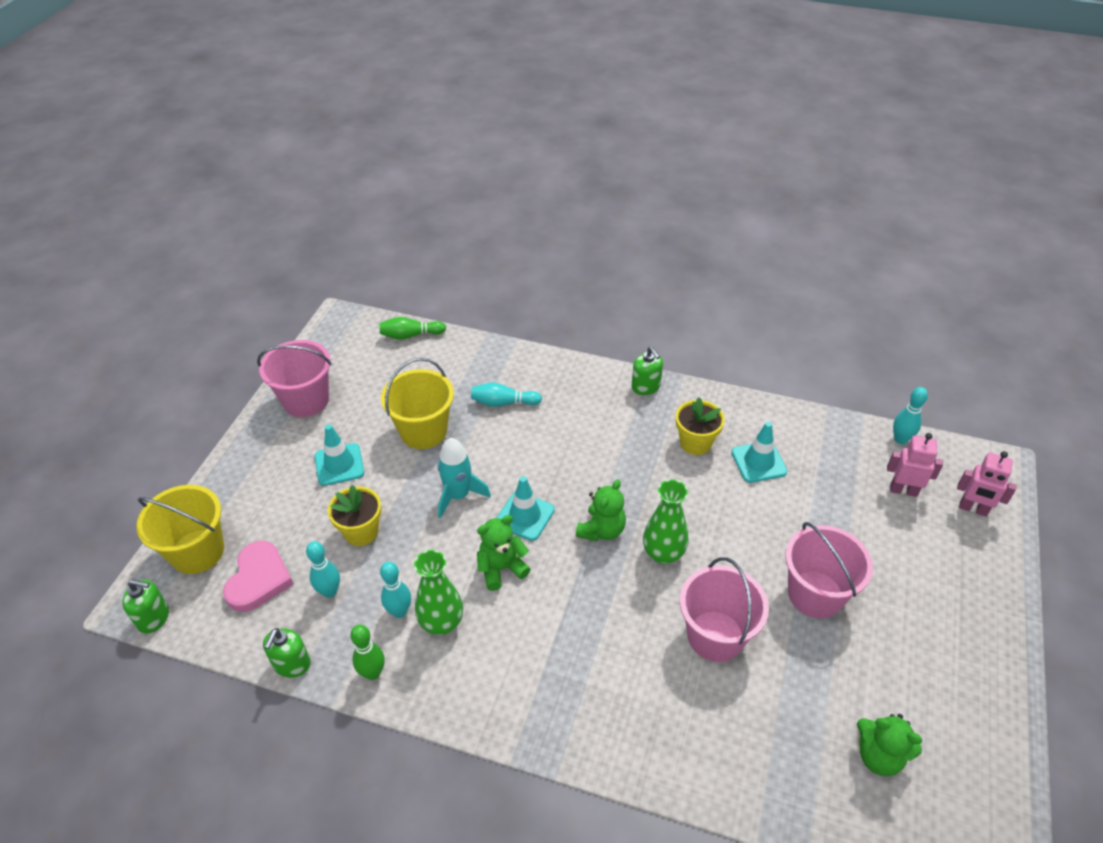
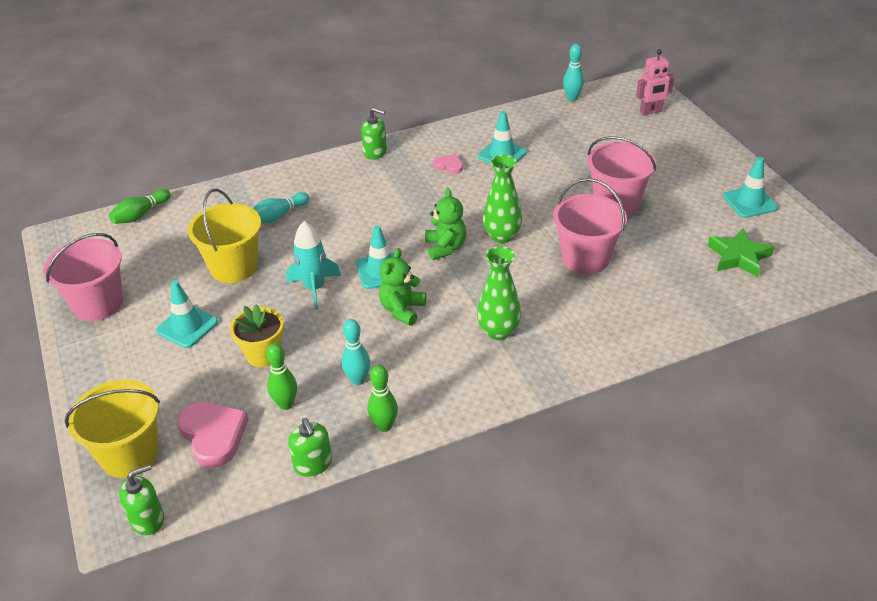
camera: 40 degrees left, 5 degrees down
(330, 591) = (286, 404): turquoise bowling pin -> green bowling pin
(441, 623) = (398, 366): green vase -> green vase (498, 331)
(695, 443) = (449, 166): yellow flower pot -> pink heart
(879, 756) = (739, 257): green teddy bear -> green star
(903, 490) = (603, 123): pink robot -> none
(967, 698) = (749, 202): none -> turquoise traffic cone

